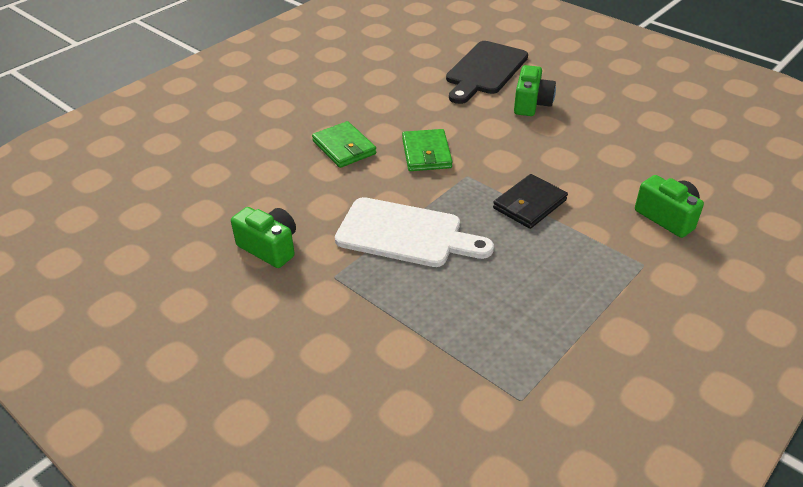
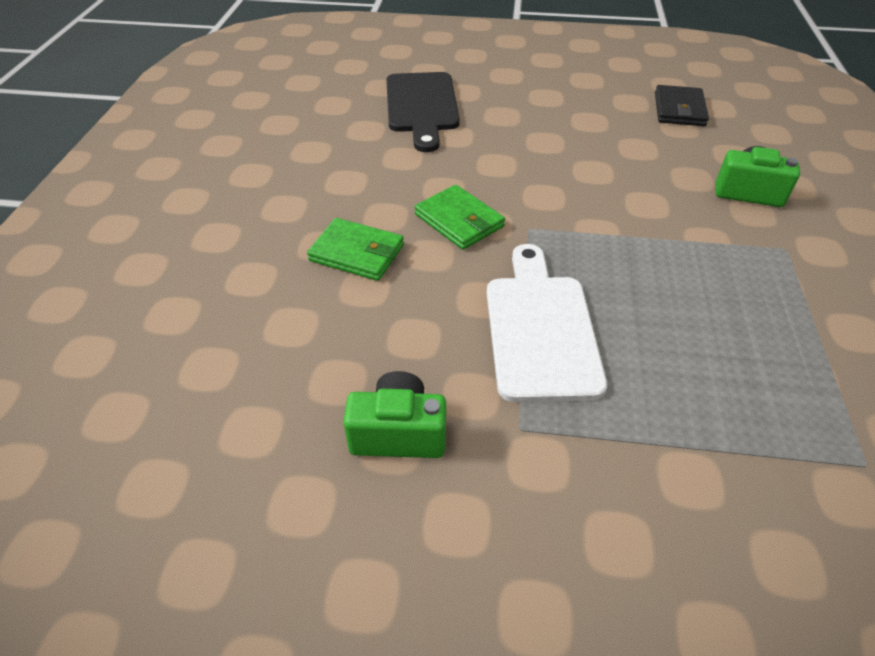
camera: 35 degrees left, 5 degrees up
(405, 234) = (540, 328): white cutting board -> white cutting board turned 75 degrees counterclockwise
(529, 204) = (622, 233): black wallet -> black wallet (679, 109)
(531, 104) = (506, 125): green camera -> none

